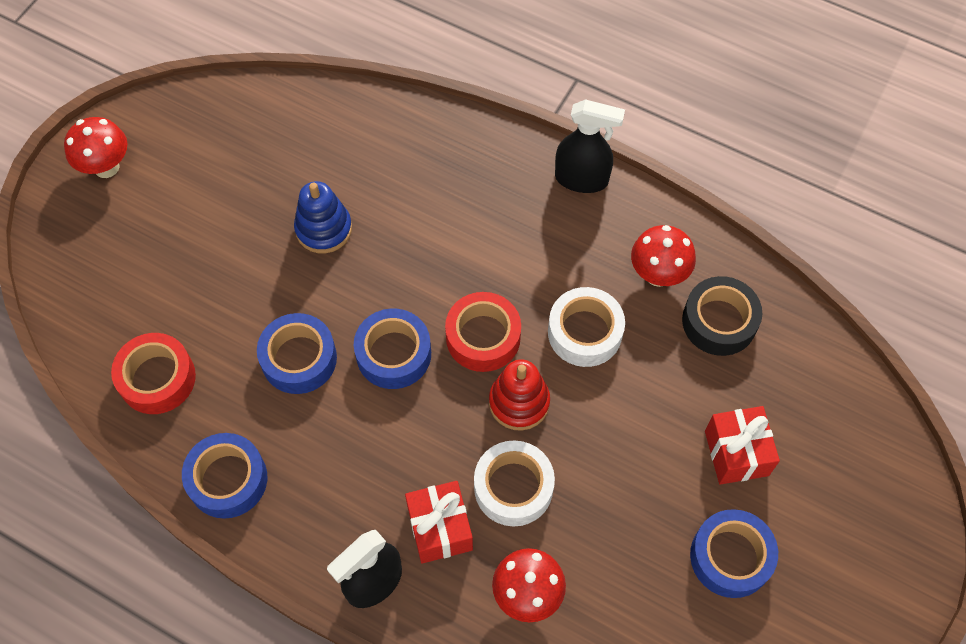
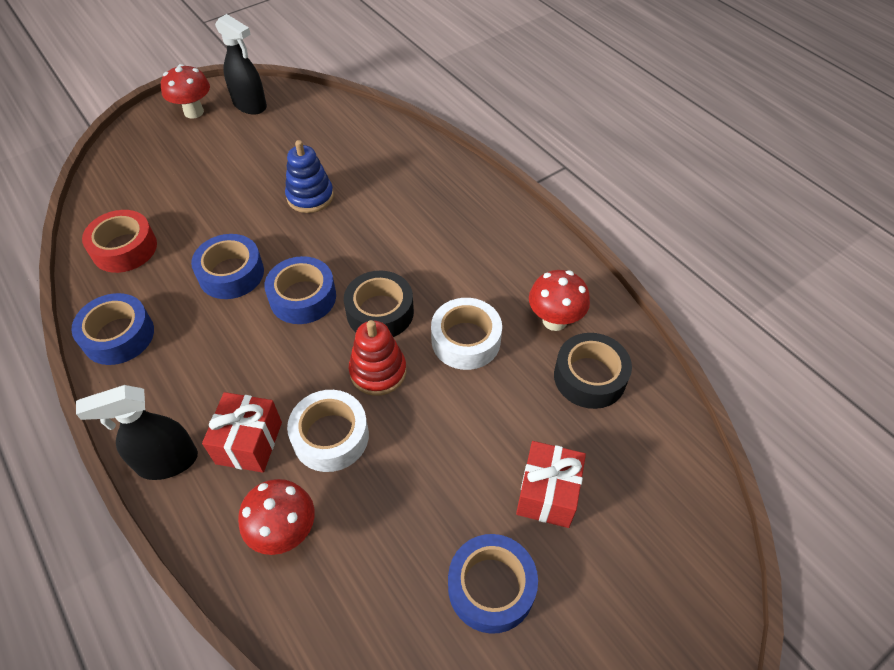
camera: 25 degrees right, 10 degrees down
(483, 337) = (380, 312): red tape -> black tape
(582, 179) = (529, 231): black spray bottle -> black spray bottle (250, 105)

